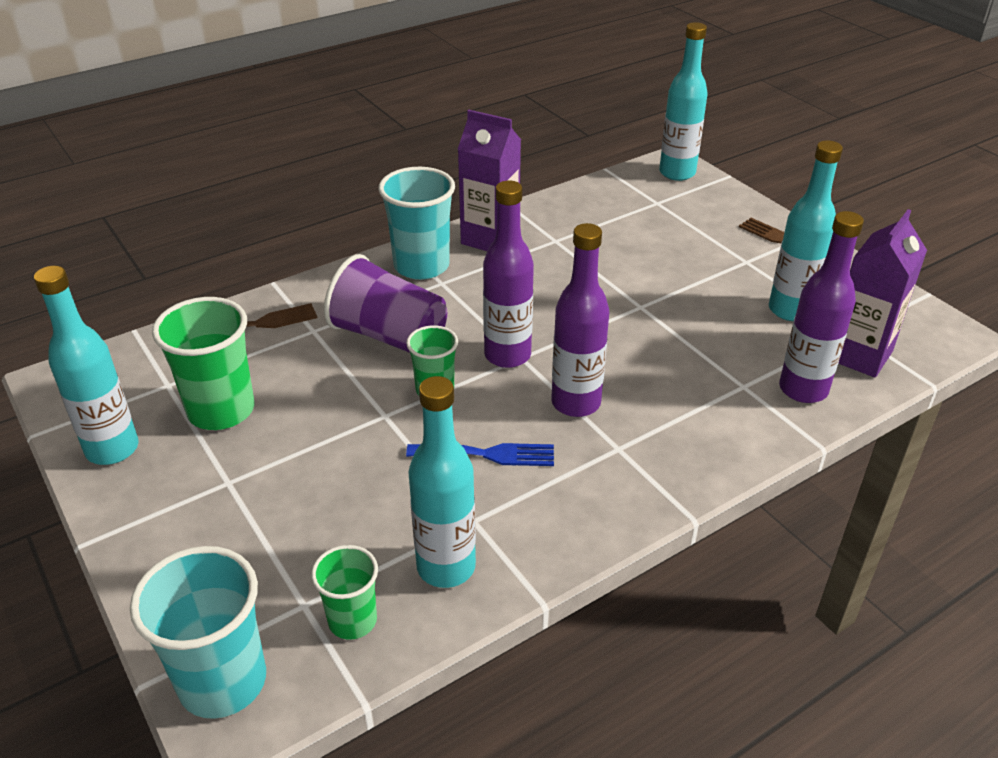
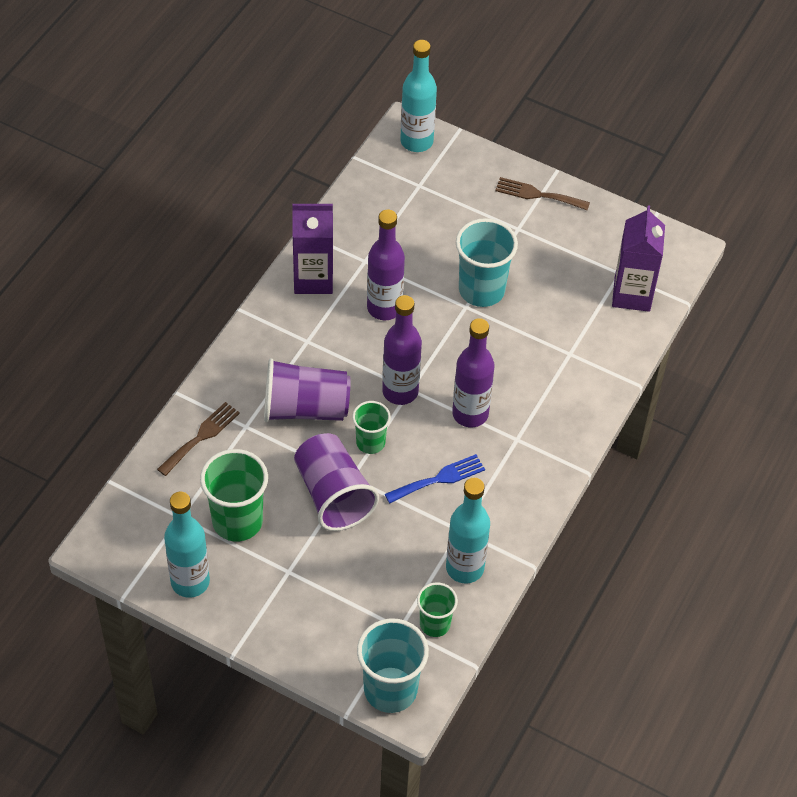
camera: 30 degrees left, 15 degrees up
(348, 425) = (333, 495): none -> purple cup
(421, 266) = (280, 330): turquoise cup -> turquoise cup (481, 290)
(790, 310) = (570, 268): turquoise bottle -> none
(803, 389) = (608, 341): purple bottle -> purple bottle (384, 308)

